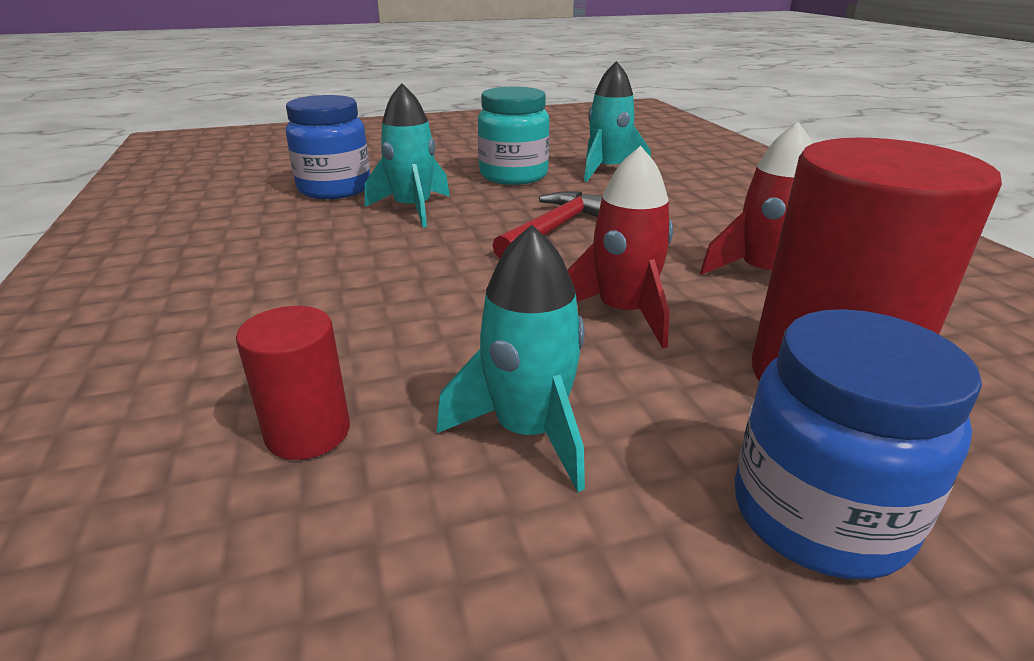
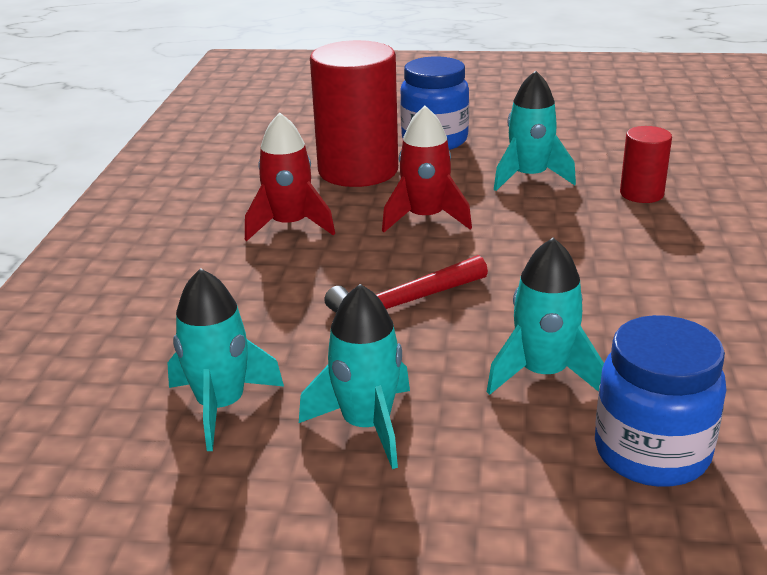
camera: 155 degrees left, 0 degrees up
(513, 176) = (367, 425): turquoise jar -> turquoise rocket

